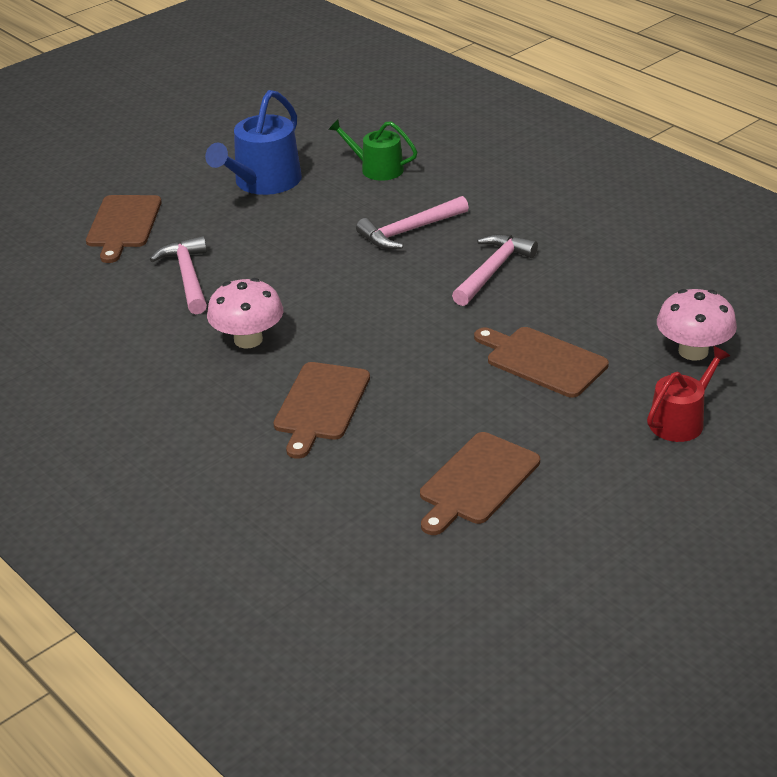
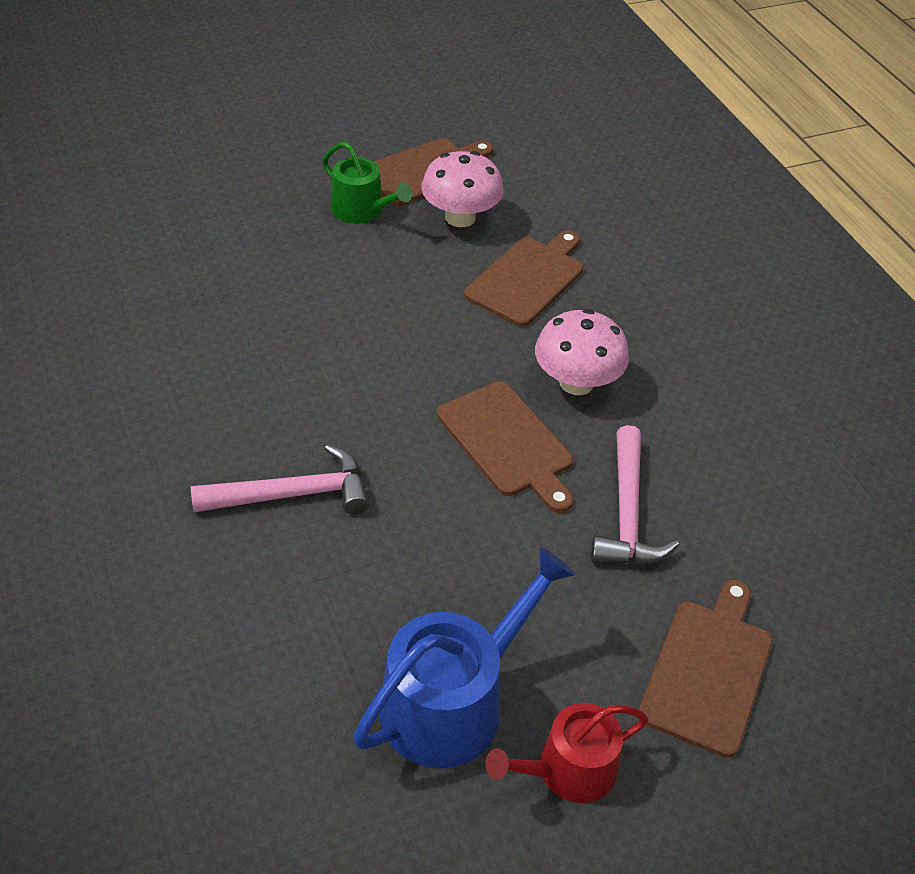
camera: 165 degrees left, 10 degrees up
(377, 169) = (252, 664): green watering can -> green watering can (362, 210)
(492, 271) = (239, 387): pink hammer -> none
(542, 360) = (281, 256): brown cutting board -> brown cutting board (507, 443)
(680, 420) = (214, 166): red watering can -> red watering can (568, 770)
(693, 351) = (132, 220): pink mushroom -> pink mushroom (460, 217)

